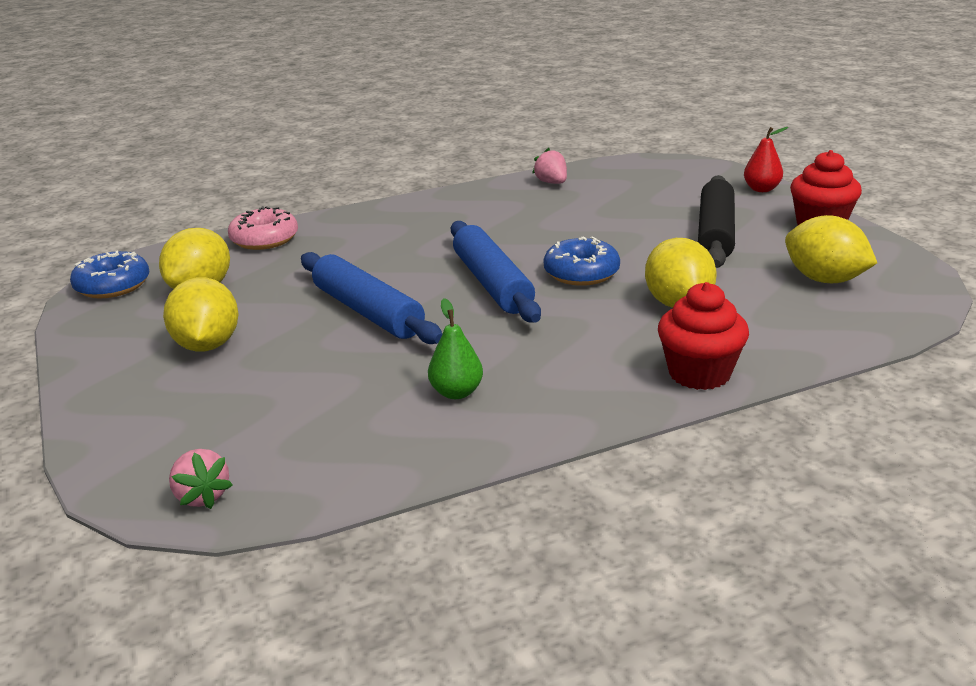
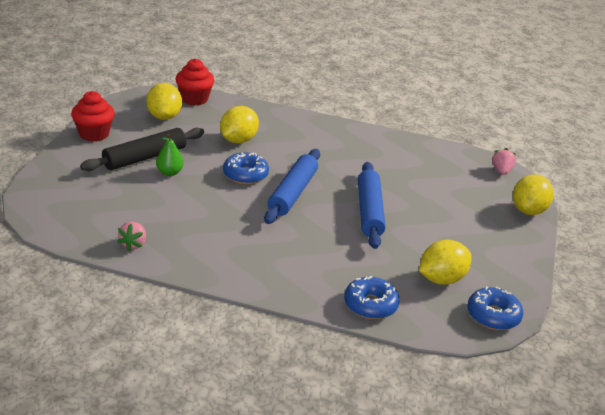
camera: 145 degrees left, 5 degrees up
(207, 345) = (462, 235): yellow lemon -> yellow lemon (528, 210)
(264, 239) = (370, 305): pink donut -> blue donut
(456, 392) = (378, 157): green pear -> green pear (169, 172)
(699, 373) = (285, 118): red cupcake -> red cupcake (194, 99)
(761, 189) = (55, 165): red pear -> none

